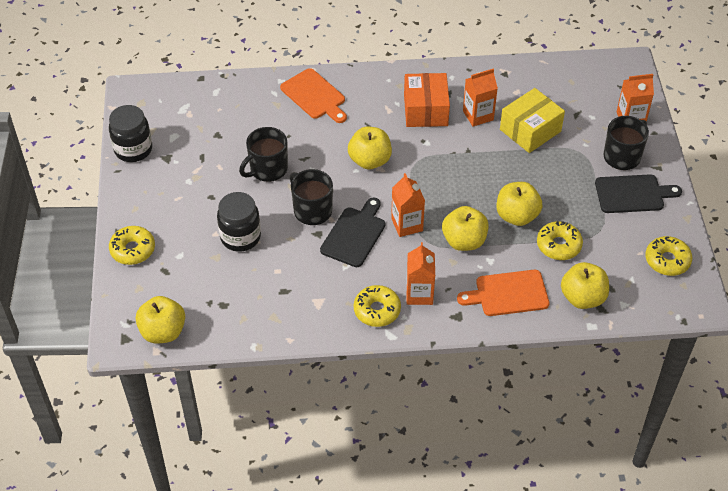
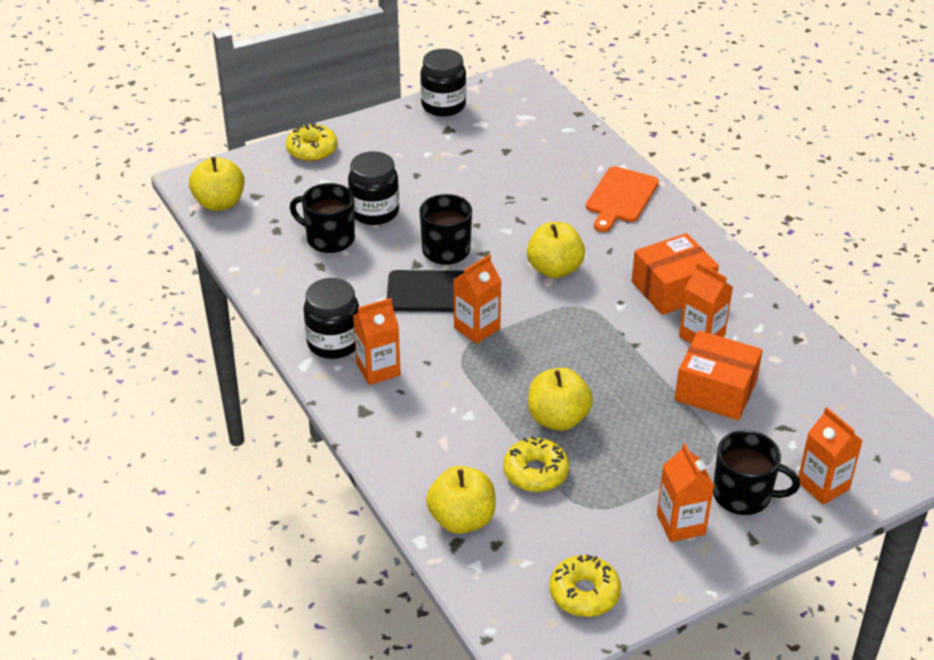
camera: 65 degrees right, 10 degrees down
(268, 169) = (483, 199): black mug -> black mug (329, 238)
(377, 310) = (334, 343): yellow donut -> black jar
(464, 241) = (484, 383): yellow apple -> none
(508, 294) = (425, 446): orange cutting board -> none
(530, 130) = (715, 390): yellow box -> orange box
(632, 194) = (681, 524): black cutting board -> orange carton

